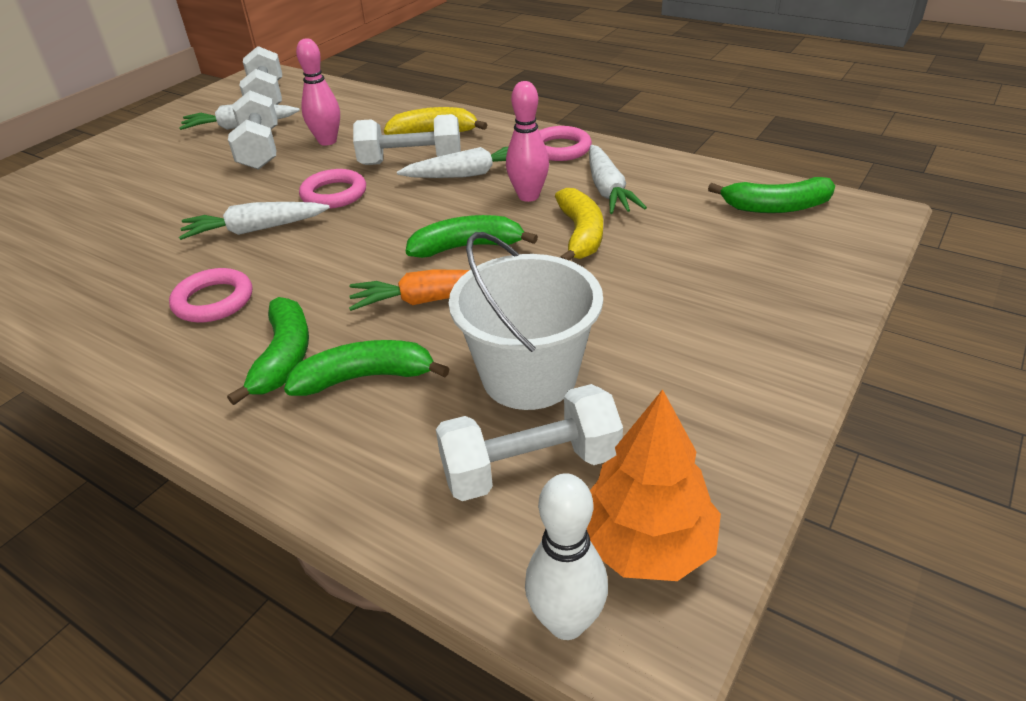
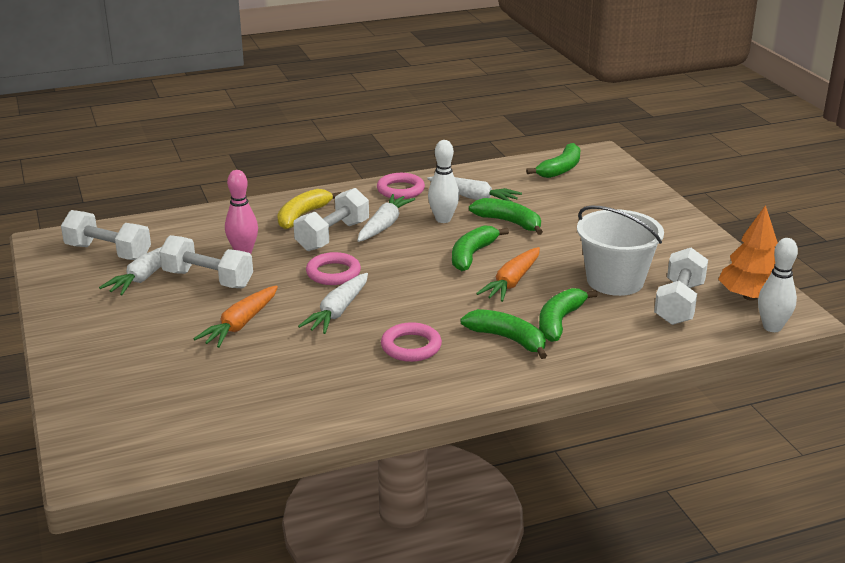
camera: 55 degrees left, 10 degrees down
(187, 197) = (240, 324): none -> orange carrot
(528, 196) = (443, 219): pink bowling pin -> white bowling pin
(580, 234) = (509, 222): yellow banana -> green banana

